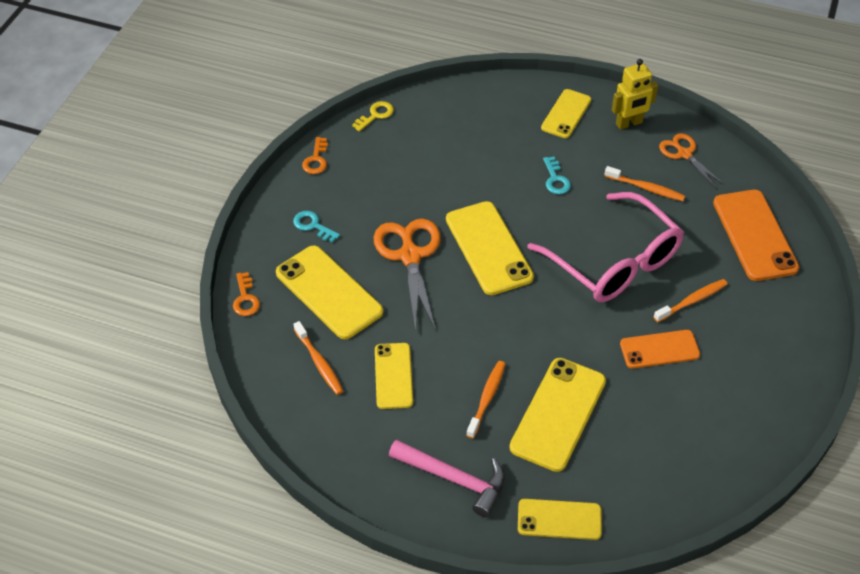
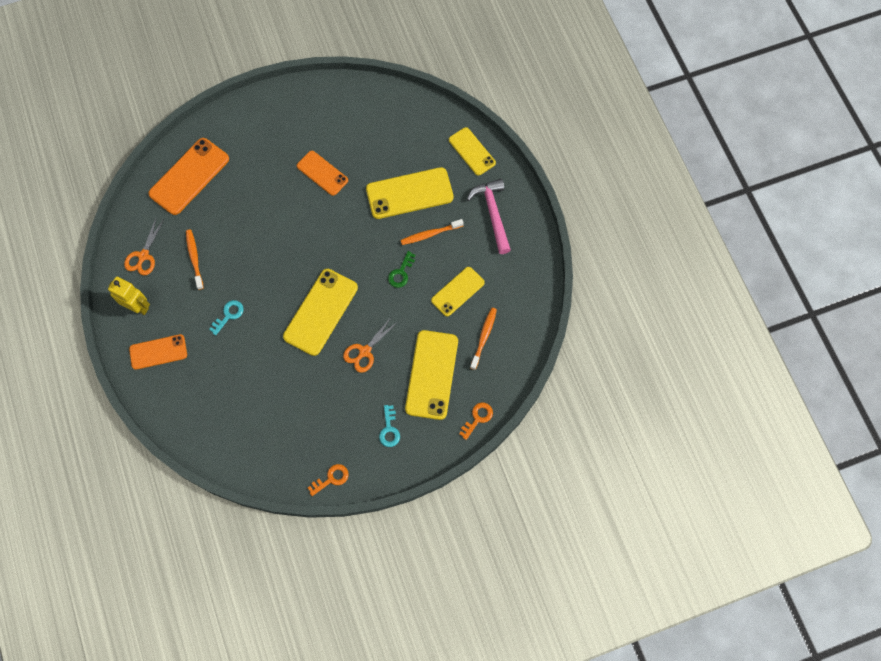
camera: 130 degrees left, 20 degrees up
(375, 115) = (257, 476): yellow key -> none
(410, 256) = (365, 351): orange scissors -> orange scissors, size x0.60
(466, 341) = (401, 273): none -> green key
(566, 114) = (158, 352): yellow phone -> orange phone
(613, 261) = (274, 237): pink glasses -> none
(692, 301) = (271, 178): orange toothbrush -> none

